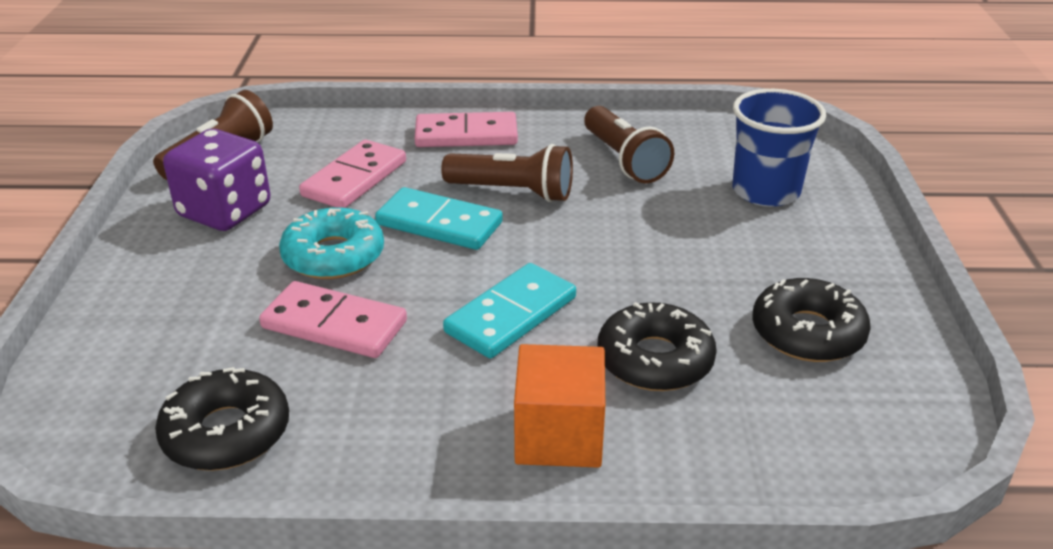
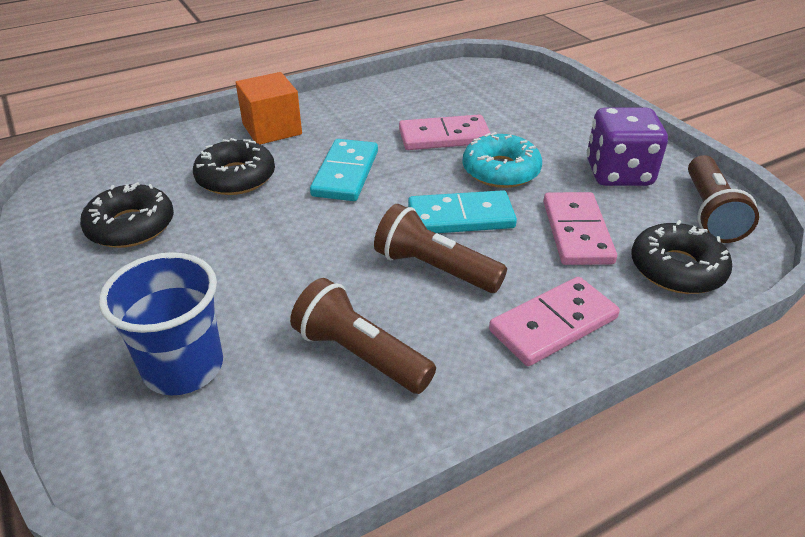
camera: 150 degrees right, 5 degrees up
(226, 432) = (432, 87): black donut -> black donut (677, 268)
(513, 192) = (434, 268): brown flashlight -> brown flashlight turned 45 degrees clockwise

